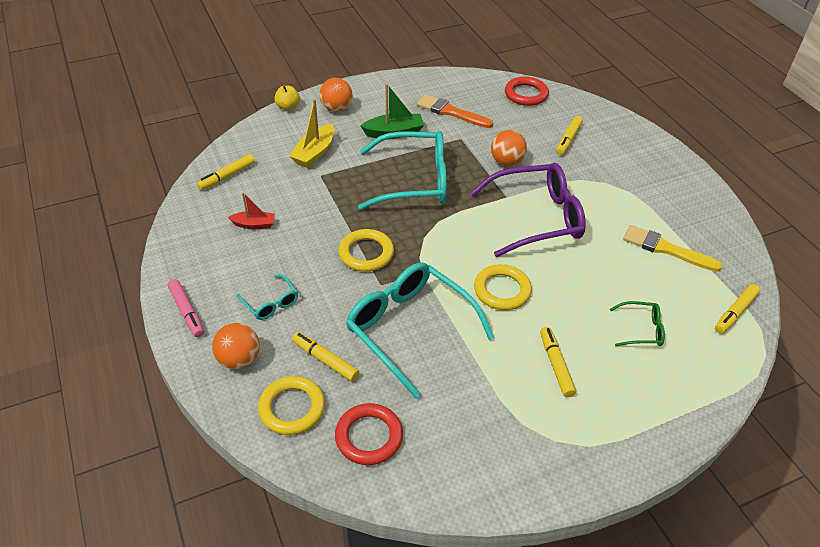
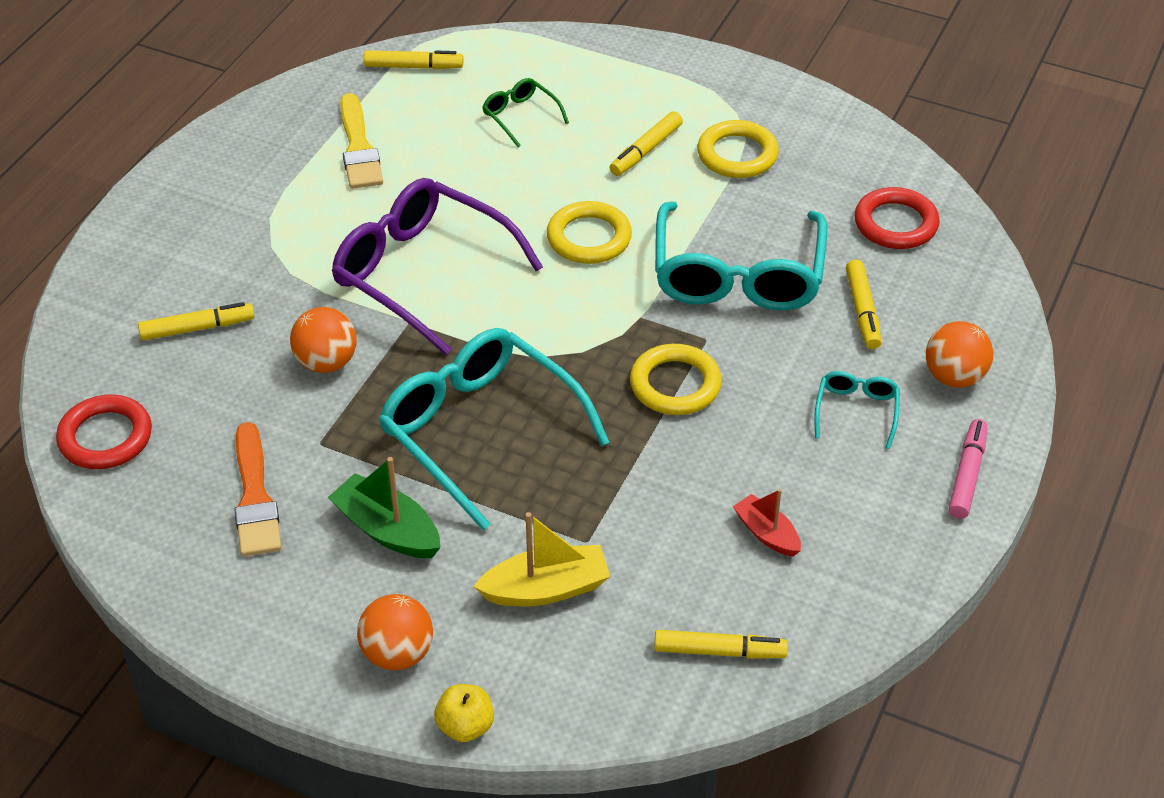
camera: 130 degrees left, 0 degrees up
(292, 408) = (944, 295): yellow ring -> yellow ring (737, 154)

